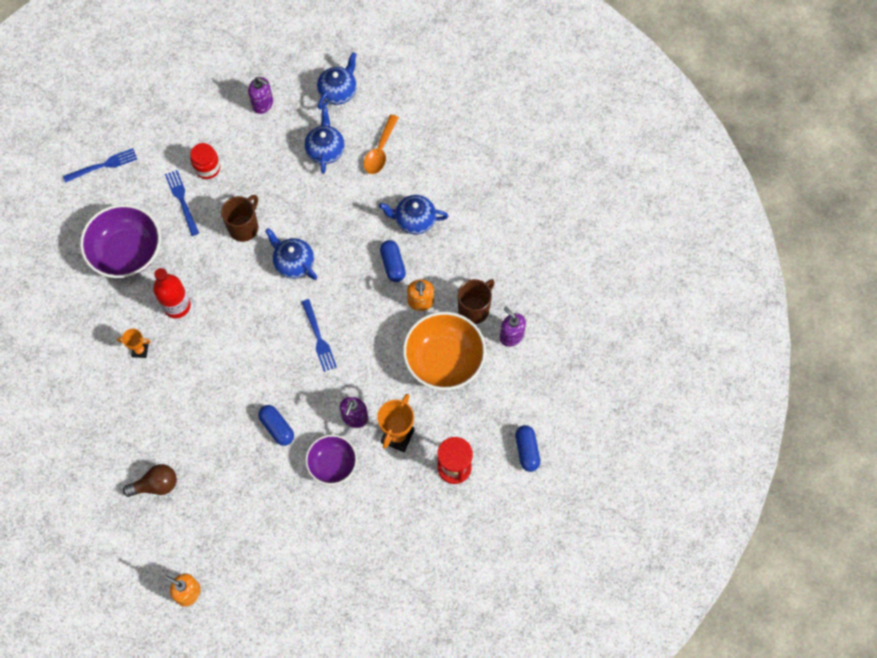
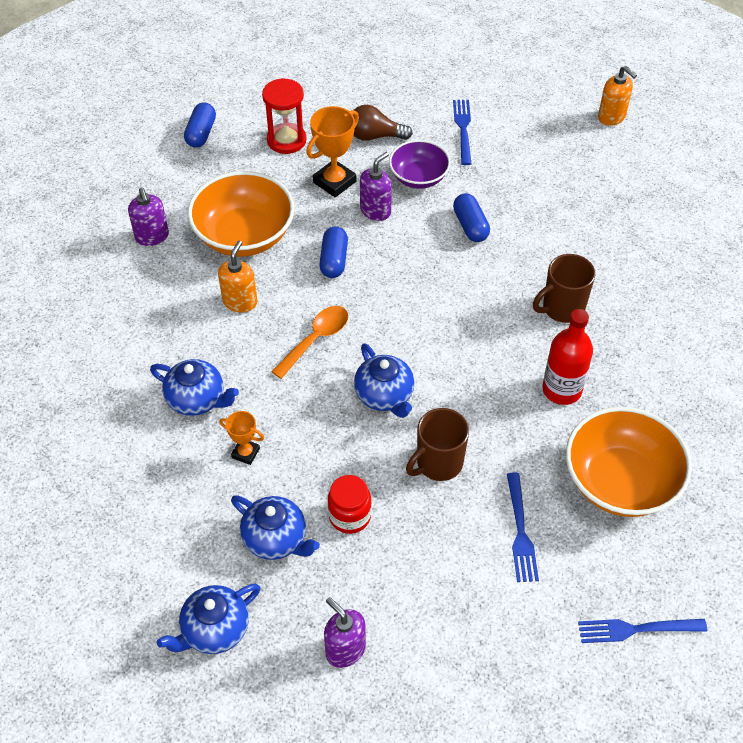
camera: 160 degrees left, 15 degrees down
(126, 252) = (620, 481): purple bowl -> orange bowl
(140, 350) = (623, 351): orange trophy -> orange trophy (245, 453)
(155, 485) = (629, 212): brown light bulb -> brown light bulb (375, 136)
(207, 168) = (468, 569): red jar -> red jar (350, 516)
(319, 338) = (385, 299): blue fork -> blue fork (463, 129)
(325, 150) = (276, 539): blue teapot -> blue teapot turned 75 degrees counterclockwise
(380, 151) = (195, 510): orange spoon -> orange spoon (316, 339)
(392, 264) = (253, 354): blue capsule -> blue capsule (334, 260)
(474, 309) = (178, 275): brown mug -> brown mug (562, 308)

